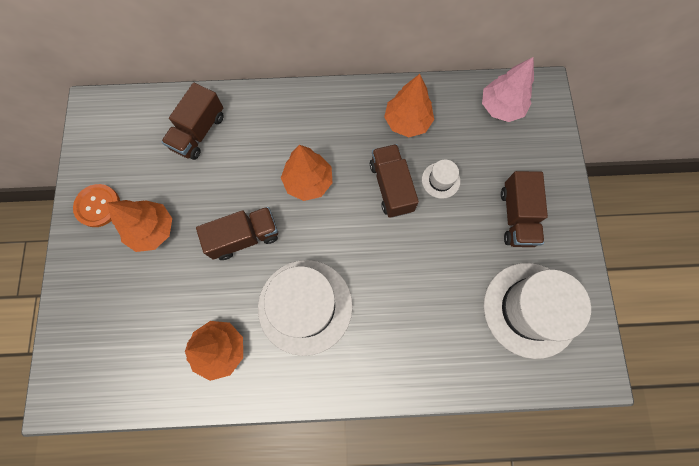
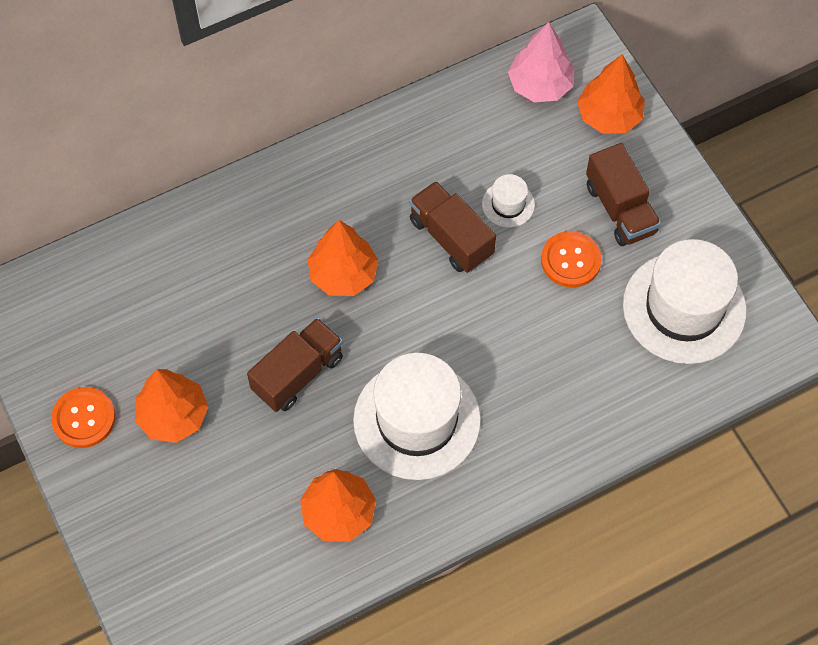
camera: 25 degrees left, 10 degrees down
(199, 132) = (166, 273): brown truck -> none
(407, 122) = (431, 150): orange tree -> orange tree (609, 116)
(465, 238) = (571, 260): none -> orange button

